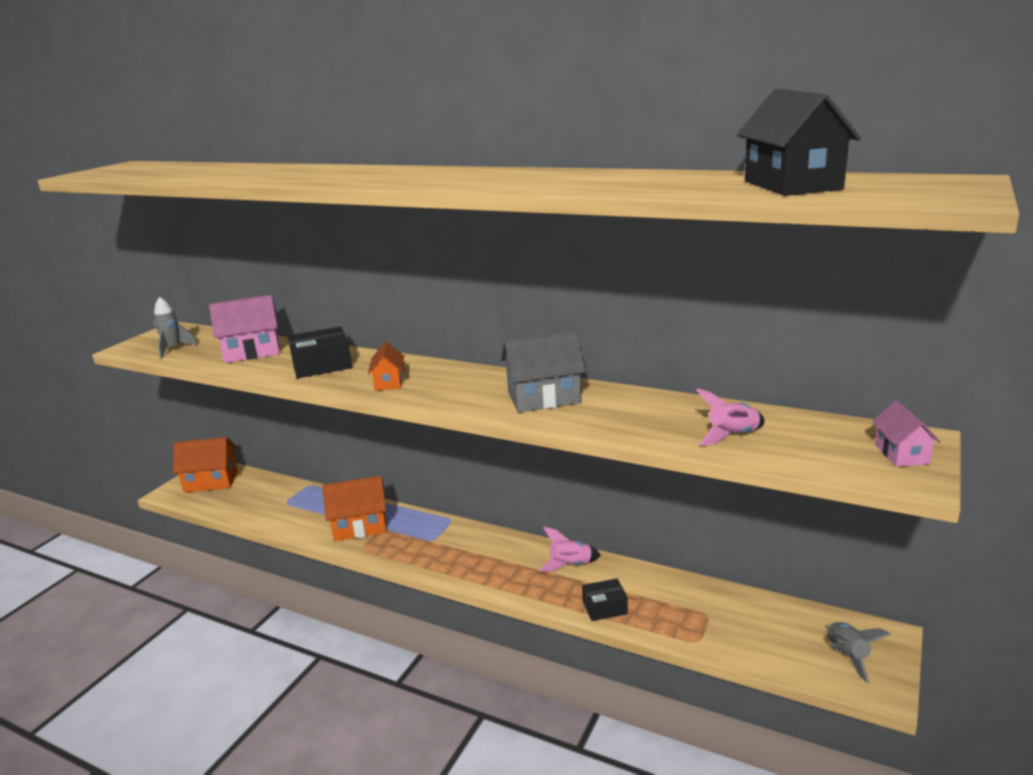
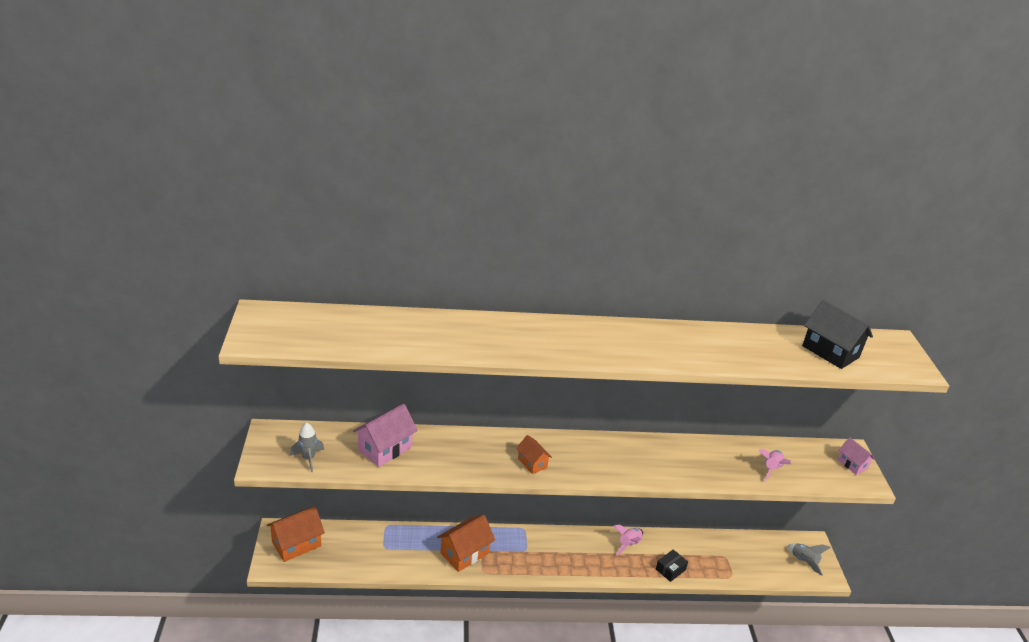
camera: 35 degrees left, 10 degrees up
(322, 365) = (462, 454): black box -> none
(544, 398) = (646, 457): grey house -> none

